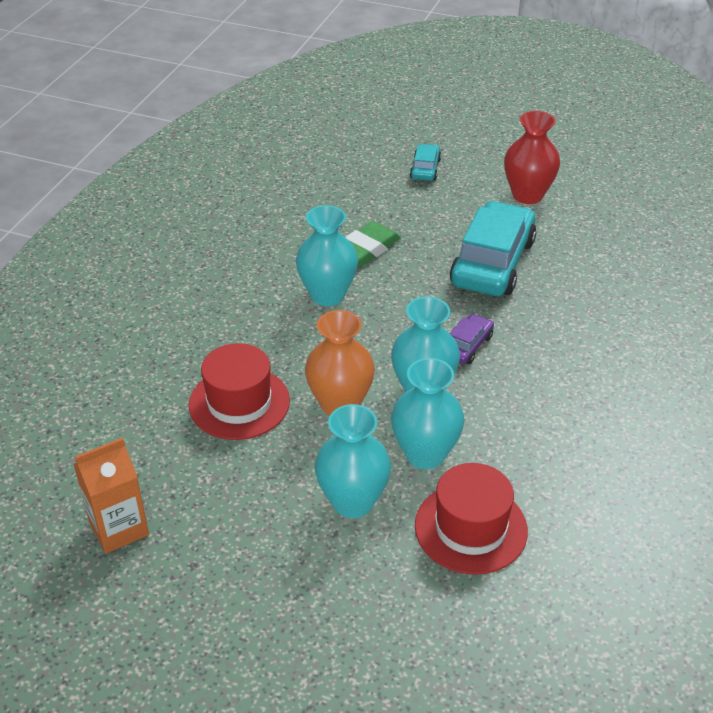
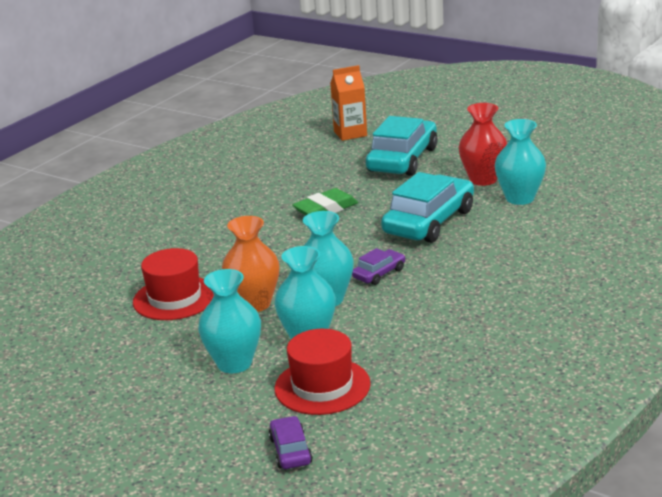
camera: 15 degrees right, 15 degrees down
(119, 528) = (46, 366): orange carton -> orange carton (350, 133)
(327, 295) = (279, 236): turquoise vase -> turquoise vase (520, 198)
(425, 169) = (402, 160): turquoise car -> turquoise car, size x2.13
(474, 635) = (290, 451): none -> purple car

